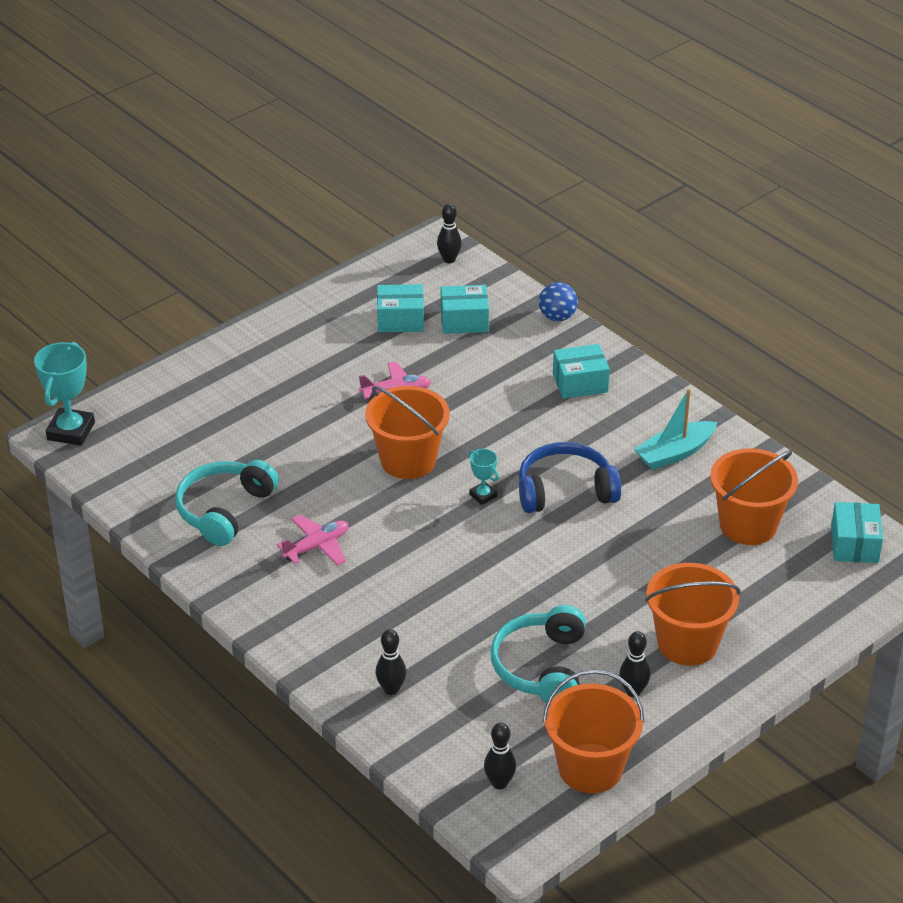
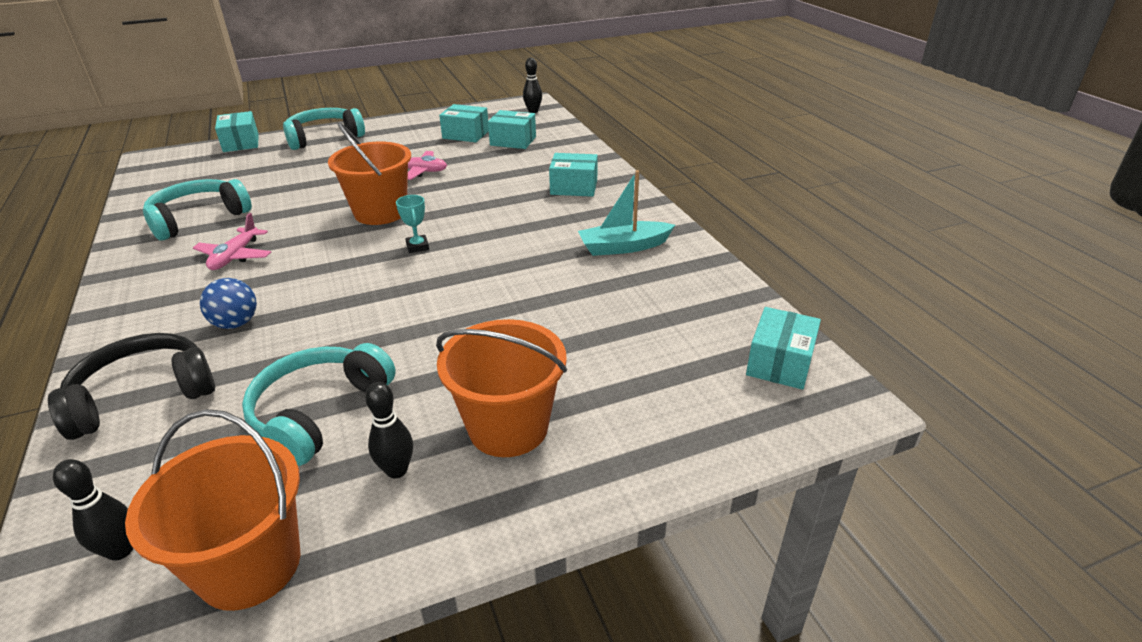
camera: 20 degrees right, 5 degrees down
(71, 431) = (163, 157): turquoise trophy -> none
(140, 388) = (241, 143): none -> turquoise box
(233, 358) = (324, 137): none -> turquoise headphones
(317, 546) = (235, 256): pink plane -> pink plane turned 120 degrees clockwise
(391, 689) = (143, 395): black bowling pin -> black headphones
(557, 317) = (588, 148): blue ball -> blue ball (236, 323)
(565, 490) = (495, 256): blue headphones -> none
(748, 525) = (661, 319): orange bucket -> none

